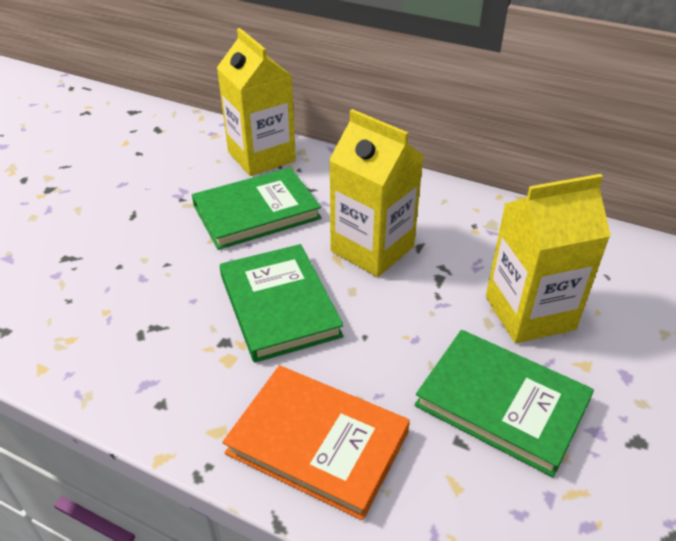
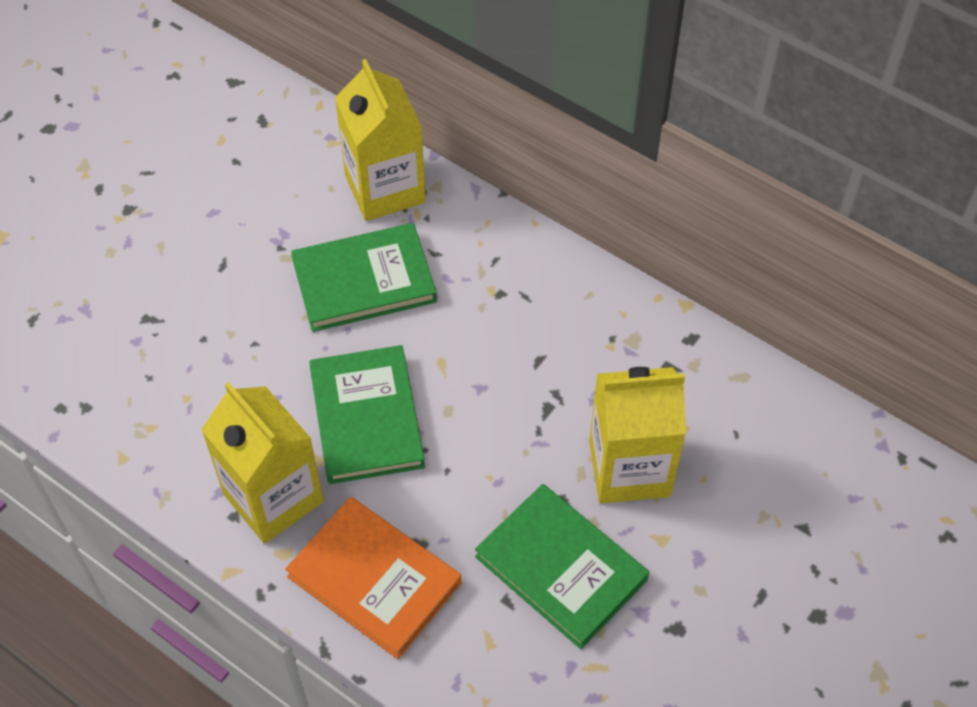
camera: 10 degrees right, 15 degrees up
(372, 249) = (484, 356): yellow carton -> yellow carton (273, 497)

